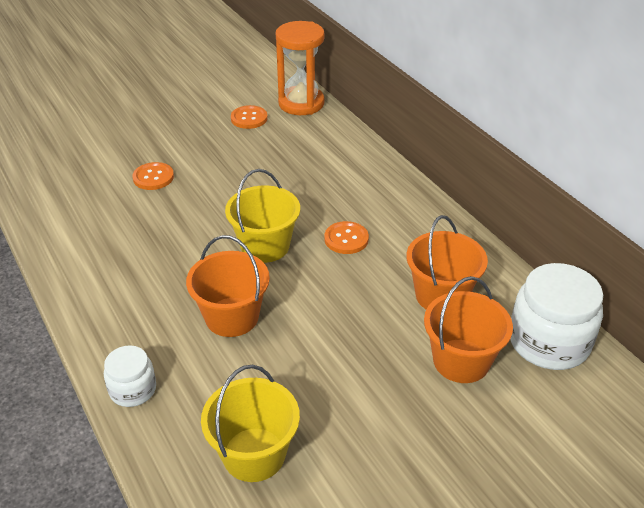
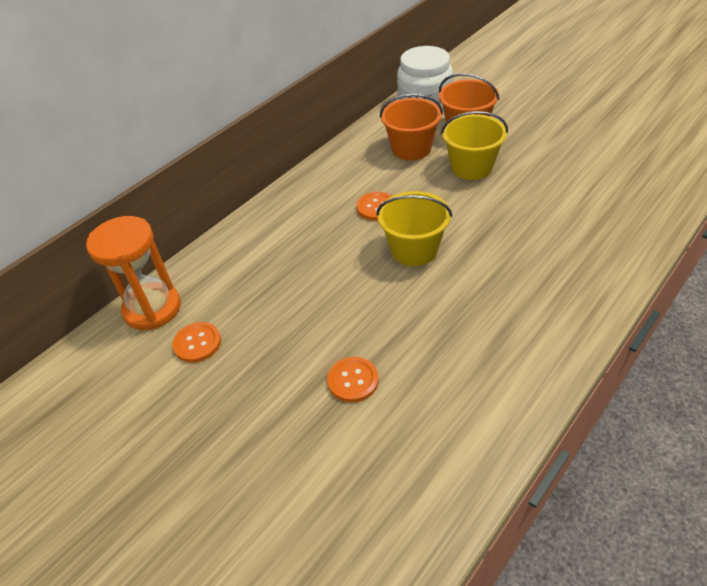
camera: 105 degrees left, 5 degrees up
(133, 389) = (623, 260): white jar -> none
(232, 317) = (510, 238): orange bucket -> none
(254, 454) = (613, 184): yellow bucket -> yellow bucket (471, 167)

